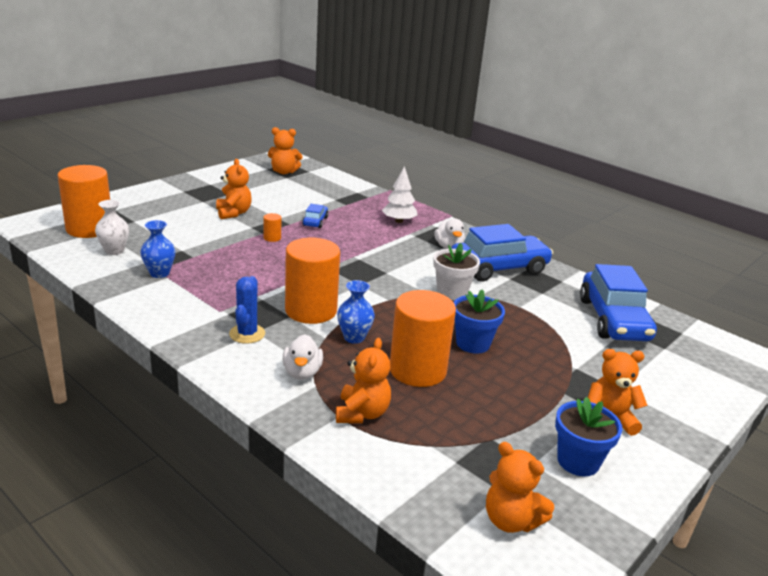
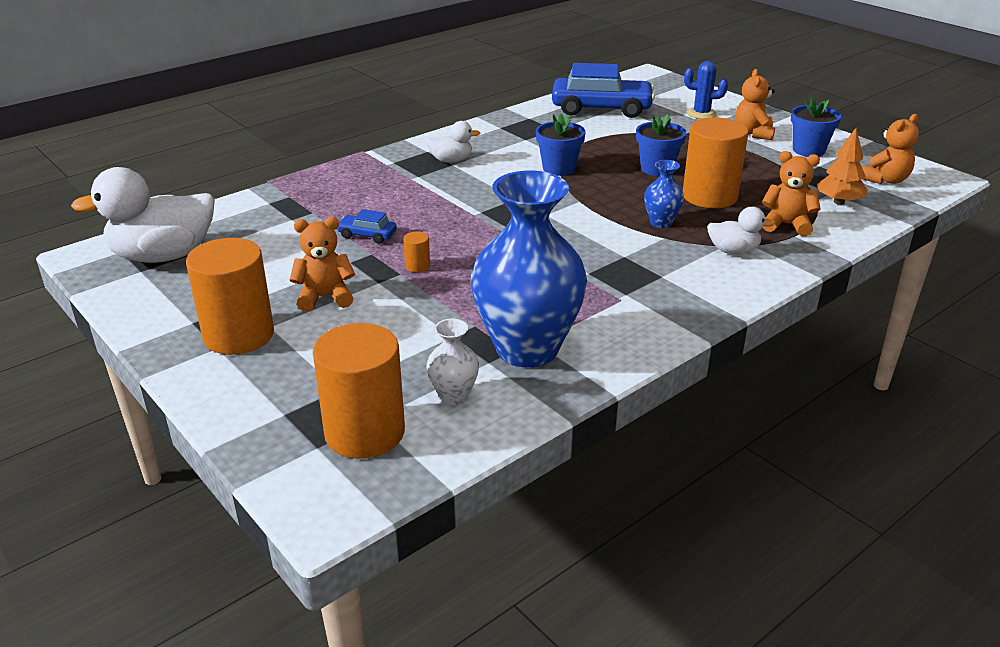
camera: 80 degrees left, 5 degrees up
(159, 273) = (527, 349): blue vase -> blue vase, size x2.30
(247, 334) = (669, 281): blue cactus -> blue cactus (701, 114)
(284, 172) = (163, 256): orange teddy bear -> white duck
(311, 310) = (610, 243): orange cylinder -> orange cylinder (239, 335)
(399, 221) = (374, 182): white tree -> none
(429, 463) = (839, 202): none -> orange tree
(452, 292) = (559, 168): white flower pot -> blue flower pot
(498, 268) = (503, 141): blue car -> none

